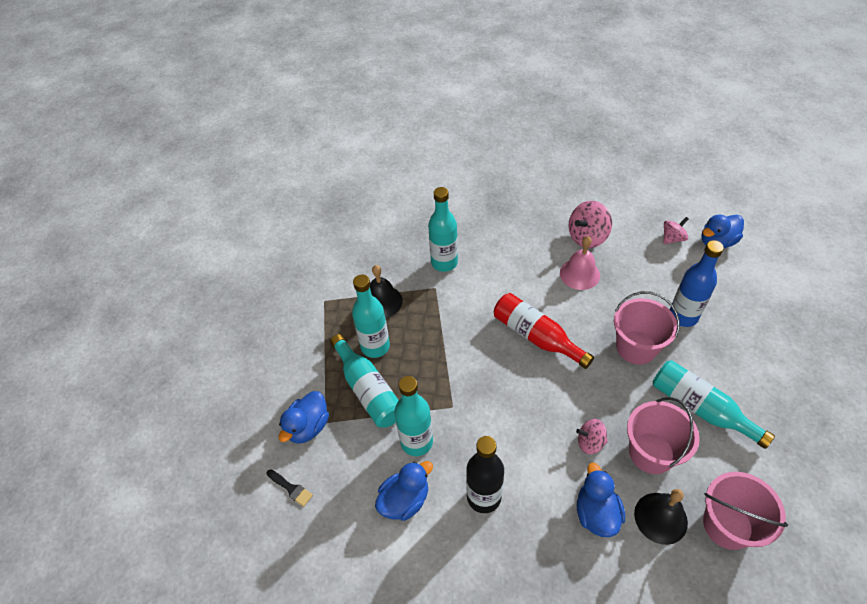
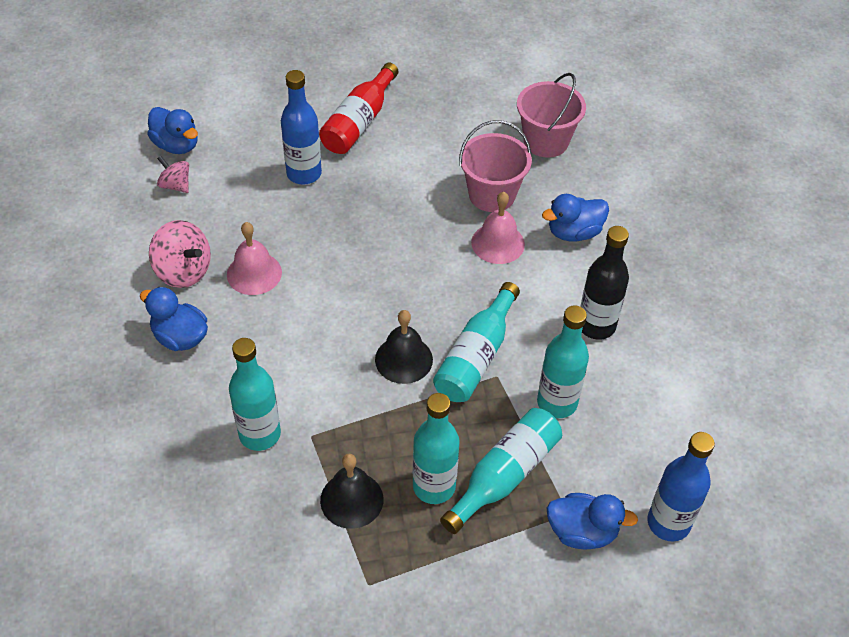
camera: 110 degrees left, 0 degrees up
(291, 488) = (668, 523): black brush -> blue bottle
(405, 500) = (631, 398): blue duck -> blue duck (180, 337)
(536, 336) = (369, 306): red bottle -> red bottle (359, 122)
(590, 442) = (498, 243): pink spinning top -> pink bell
(636, 347) = (360, 212): pink bucket -> none
(660, 518) = (558, 186): black bell -> black bell (403, 359)
(700, 408) = (426, 159): turquoise bottle -> turquoise bottle (476, 356)

